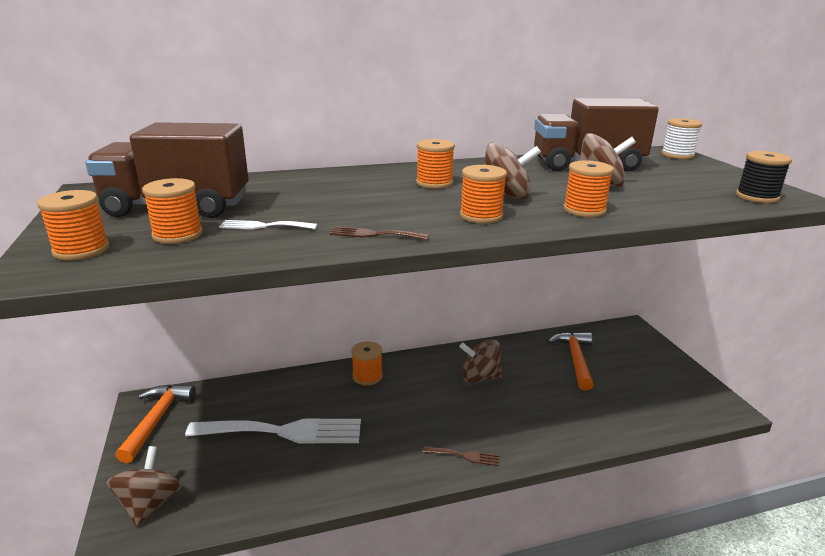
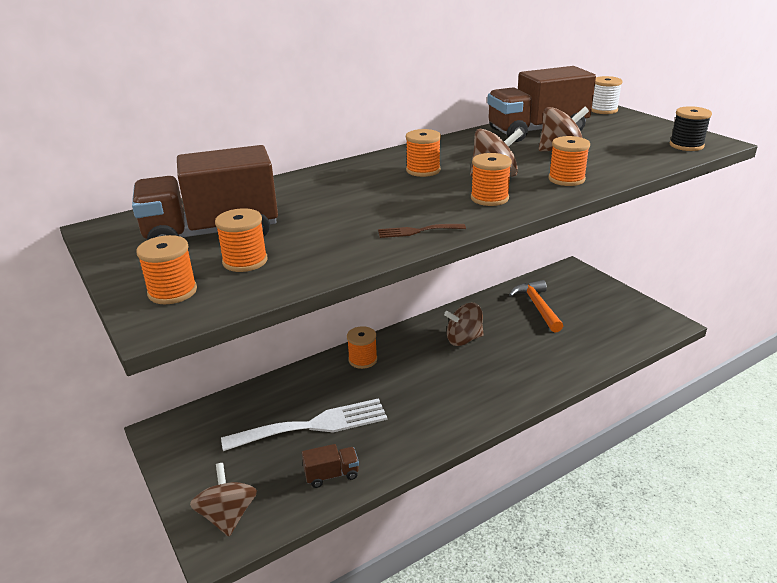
camera: 15 degrees left, 5 degrees up
(156, 420) = (182, 443): orange hammer -> none
(264, 226) = (314, 239): white fork -> none
(271, 488) = (332, 475): none -> brown truck
(465, 456) = (483, 409): brown fork -> none

